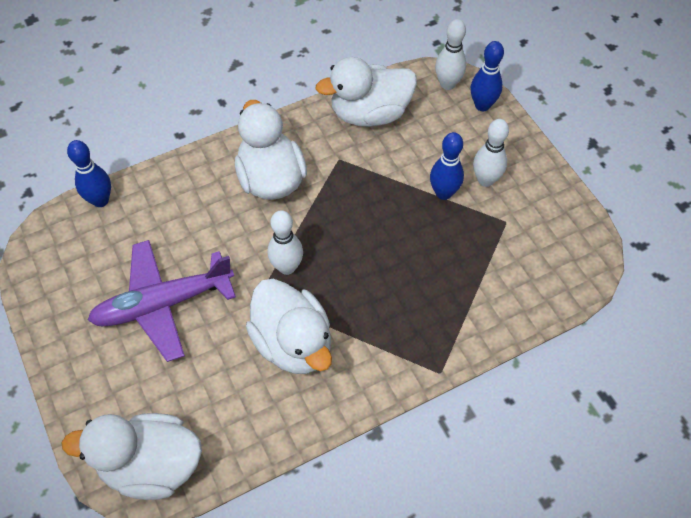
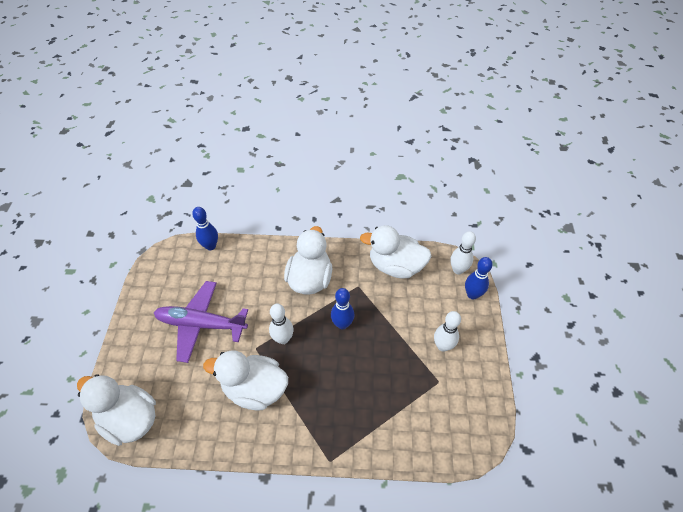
camera: 30 degrees right, 5 degrees down
(293, 343) = (255, 389): white duck -> white duck turned 105 degrees clockwise
(443, 193) = (409, 341): blue bowling pin -> blue bowling pin (342, 324)

